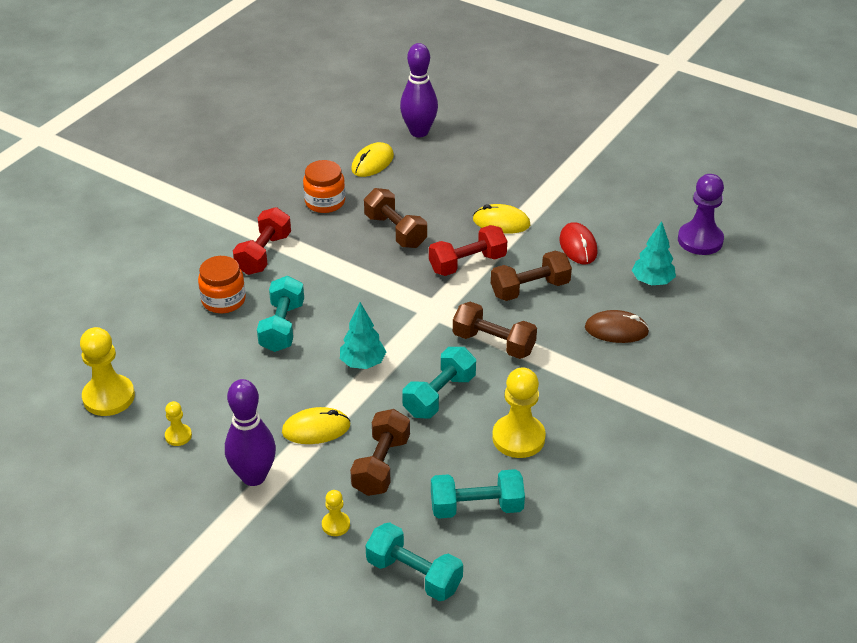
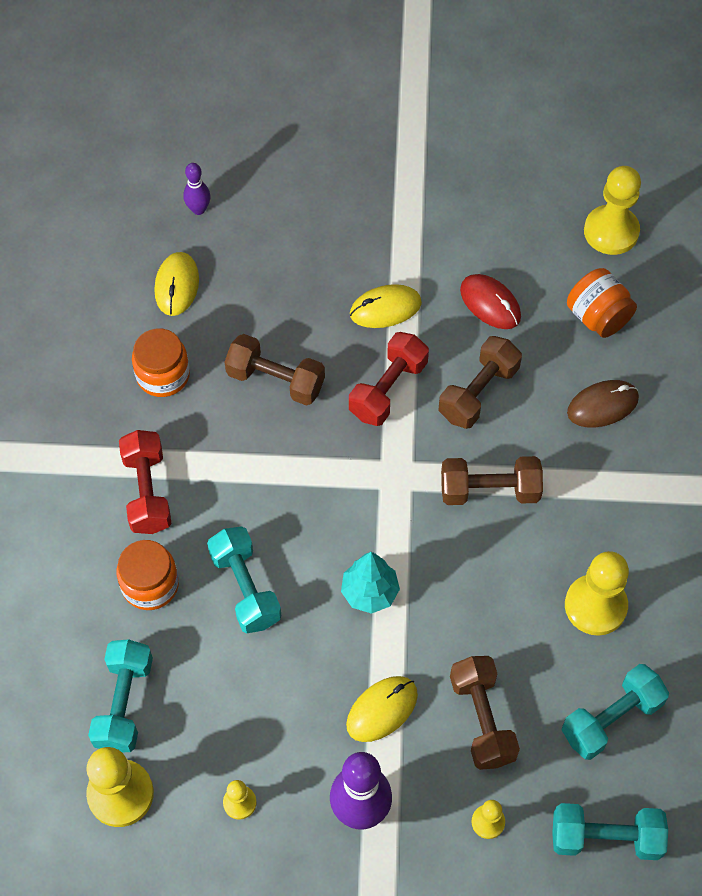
camera: 30 degrees left, 20 degrees up
(419, 132) = (198, 209): purple bowling pin -> purple bowling pin, size x0.53
(439, 395) = (480, 593): turquoise dumbbell -> turquoise dumbbell (124, 703)
(652, 281) = (597, 317): turquoise tree -> orange jar
(700, 240) = (611, 231): purple pawn -> yellow pawn

